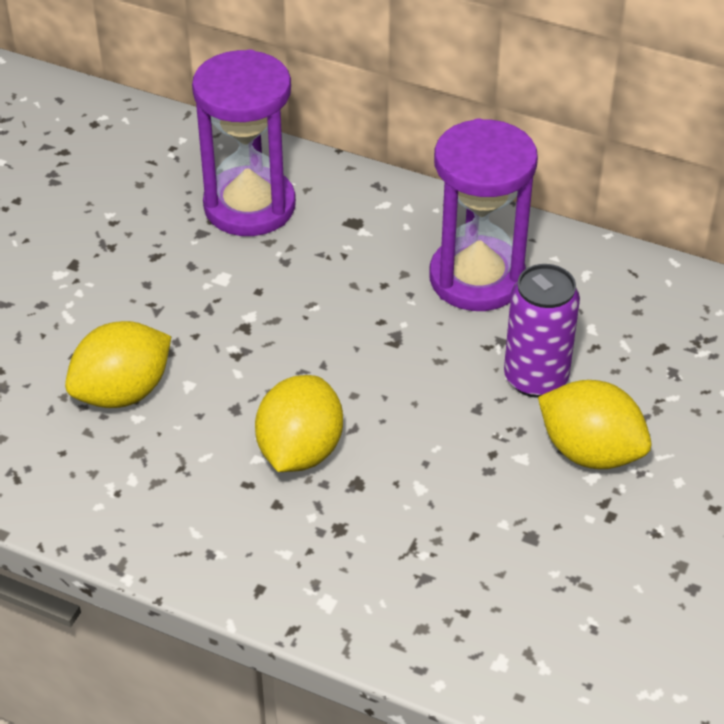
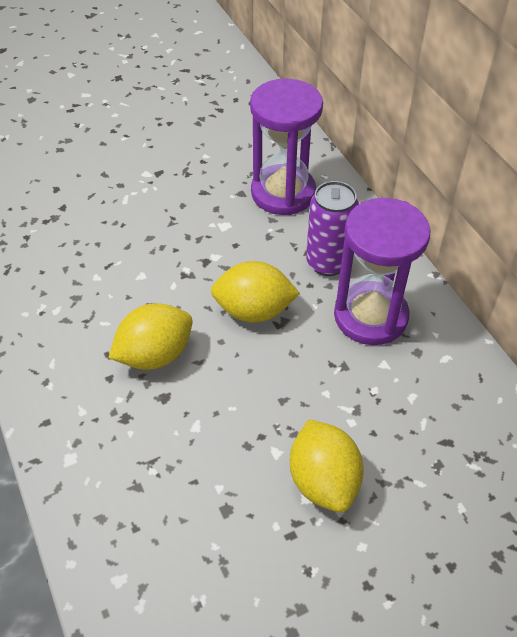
camera: 40 degrees right, 5 degrees up
(123, 392) = (105, 258): yellow lemon -> yellow lemon (254, 310)
(535, 378) = (340, 405): purple can -> purple can (328, 262)

